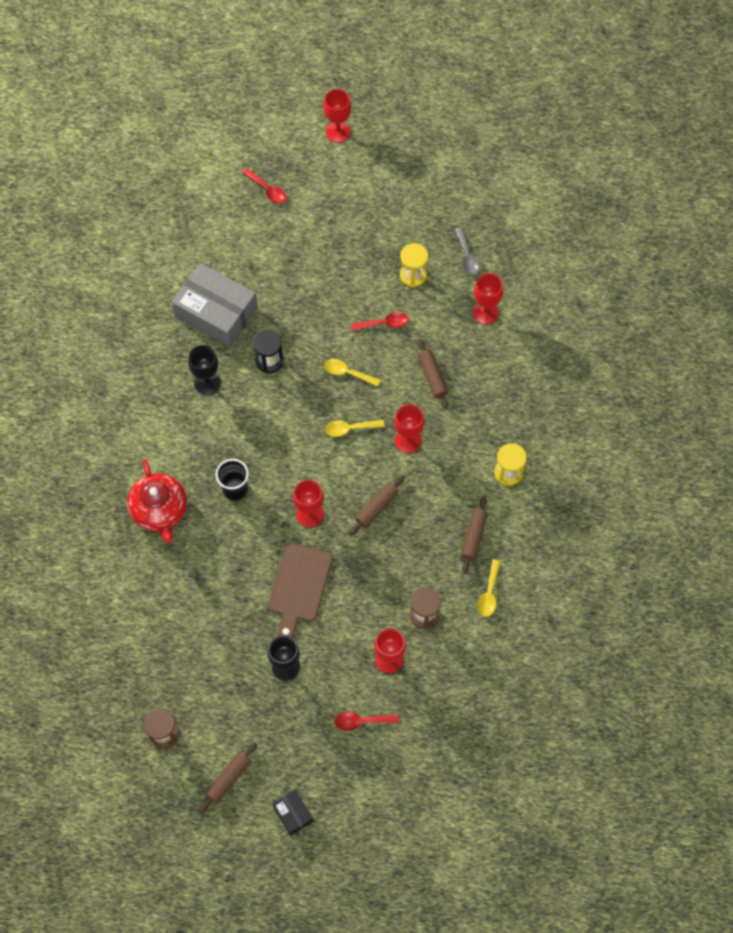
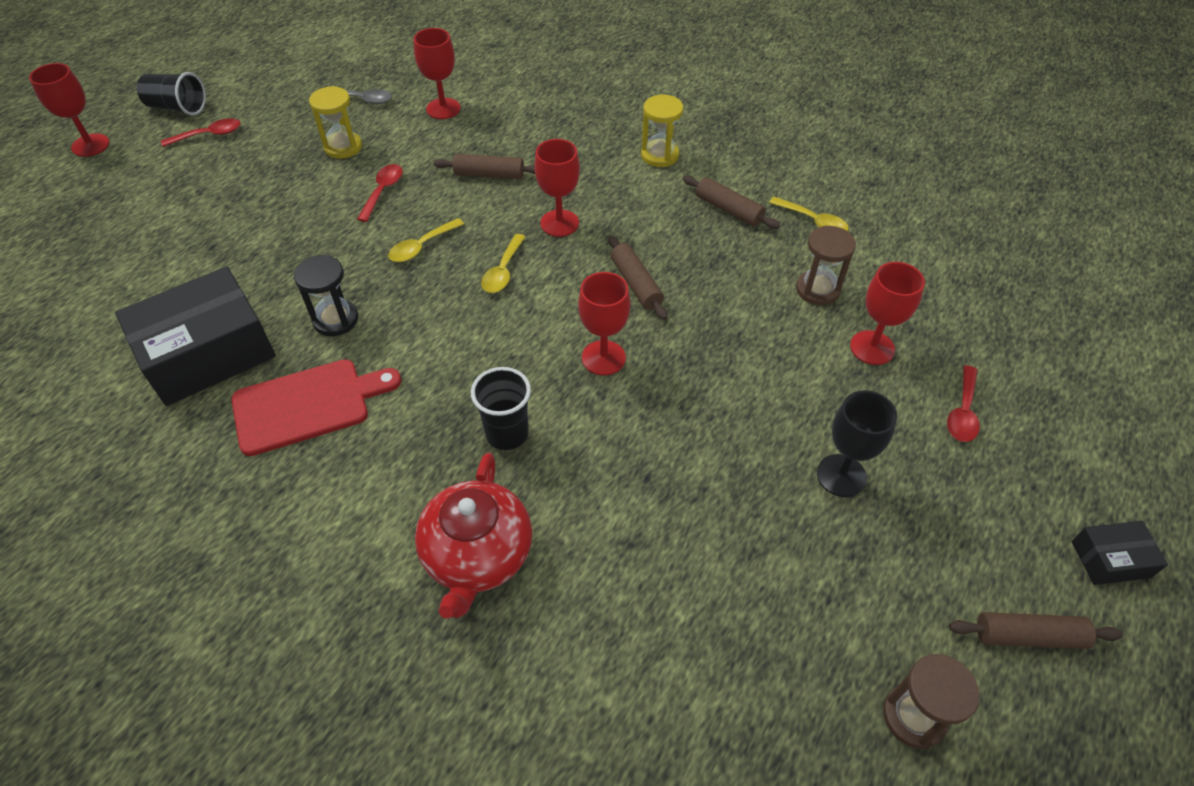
camera: 65 degrees left, 15 degrees down
(159, 510) = (477, 555): red teapot -> red teapot turned 90 degrees clockwise
(207, 383) = (307, 405): black goblet -> red cutting board
(216, 312) = (208, 353): grey box -> black box
(228, 778) = (1028, 636): brown rolling pin -> brown rolling pin turned 60 degrees counterclockwise
(267, 190) = (89, 233): red spoon -> red spoon (209, 135)
(299, 586) = (712, 410): brown cutting board -> none
(398, 153) = (177, 108): none -> black cup

